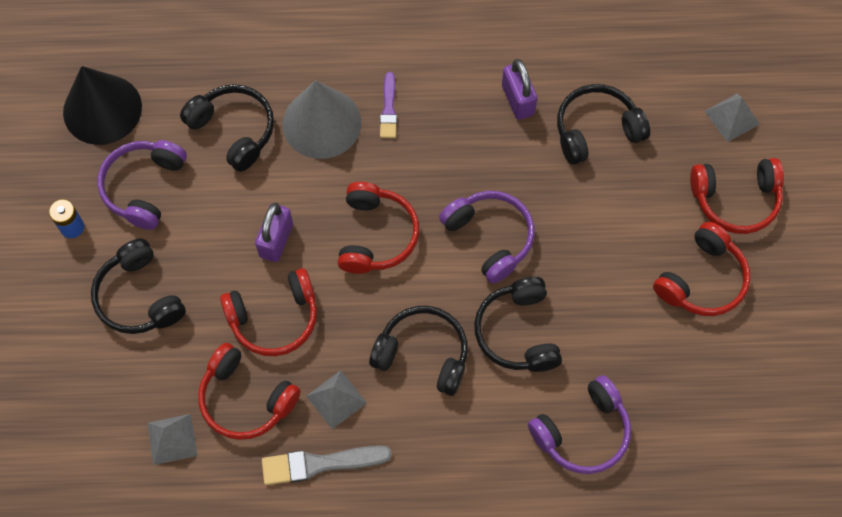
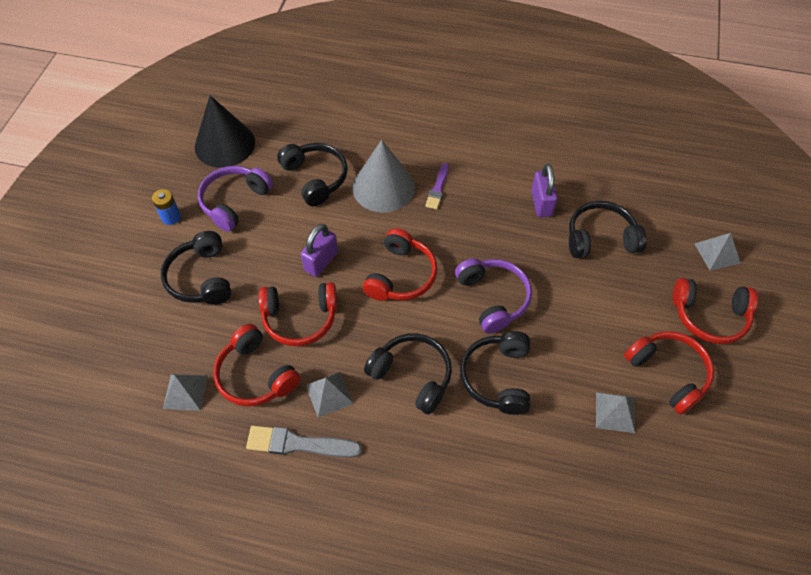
camera: 15 degrees right, 10 degrees down
(582, 432) = (534, 476): purple headphones -> none
(653, 339) = (615, 412): none -> grey pyramid
(702, 279) = (668, 373): red headphones -> red headphones turned 90 degrees counterclockwise

